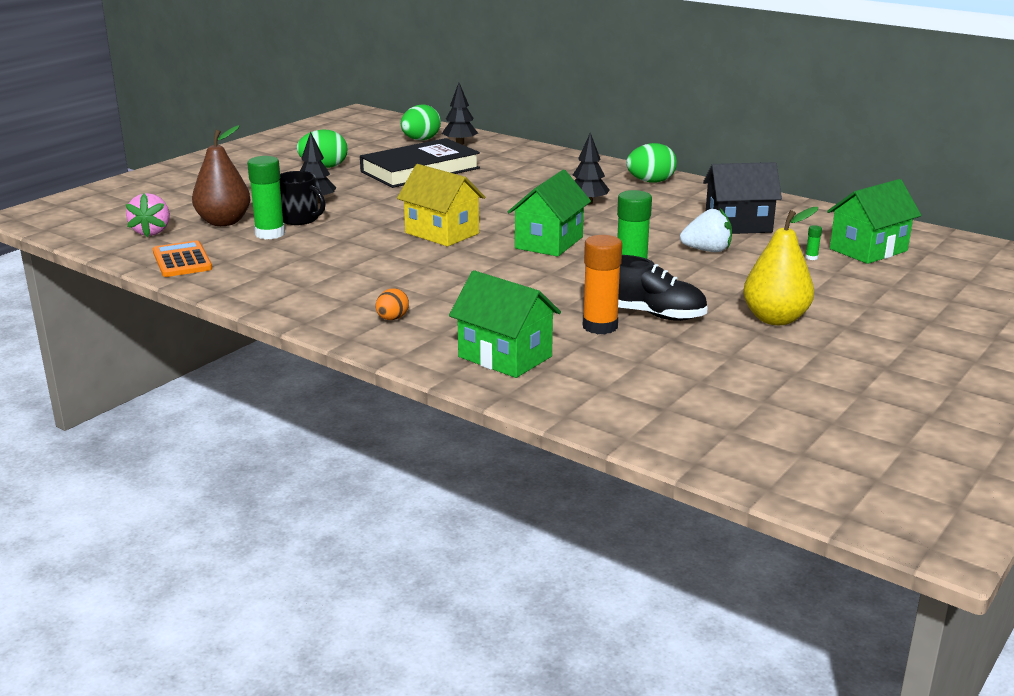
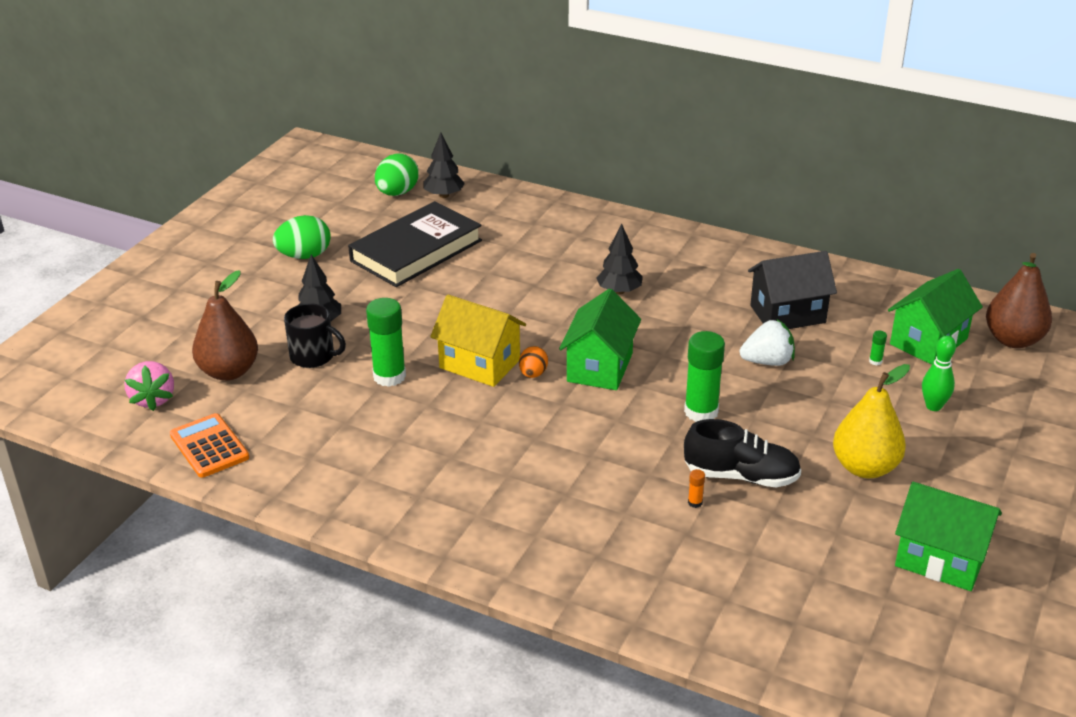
camera: 10 degrees left, 10 degrees up
(270, 234) = (290, 387): green glue stick -> green glue stick (389, 376)
(392, 319) = (477, 518): orange egg -> orange egg (533, 374)
(505, 357) = (614, 564): green house -> green house (940, 559)
(600, 326) = (695, 502): orange glue stick -> orange glue stick, size x0.40
(650, 182) = (675, 246): green egg -> none
(858, 288) = (933, 406): none -> green bowling pin
(953, 255) = (1013, 340): none -> brown pear

